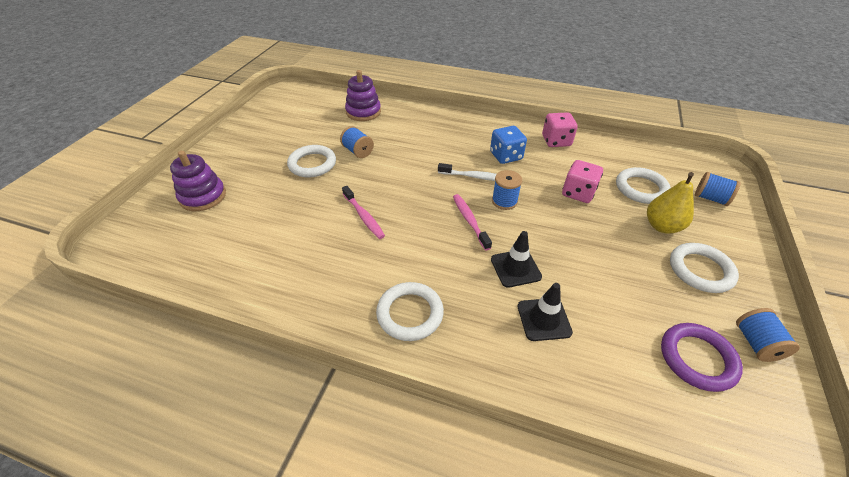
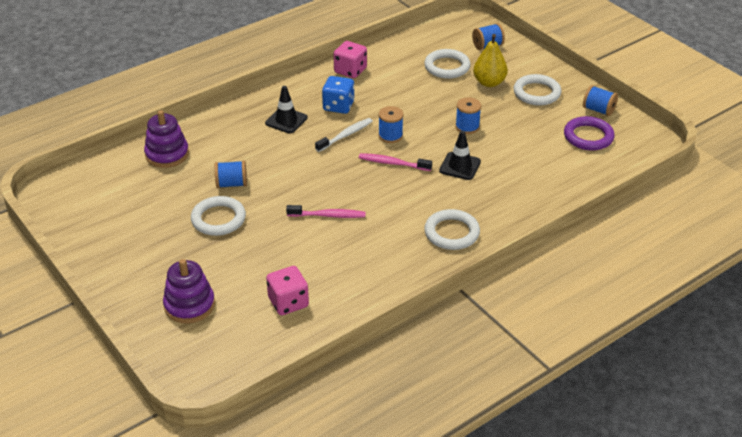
camera: 55 degrees left, 5 degrees down
(544, 319) = (511, 177): black traffic cone -> black traffic cone (286, 120)
(578, 193) = (420, 97): pink dice -> pink dice (288, 302)
(578, 244) = (467, 127): none -> blue spool

